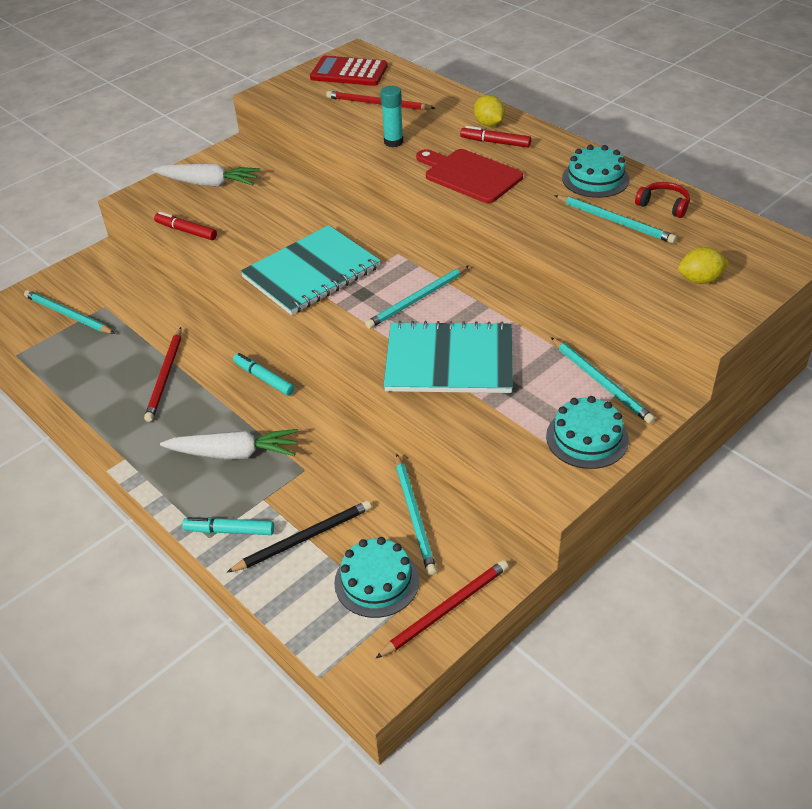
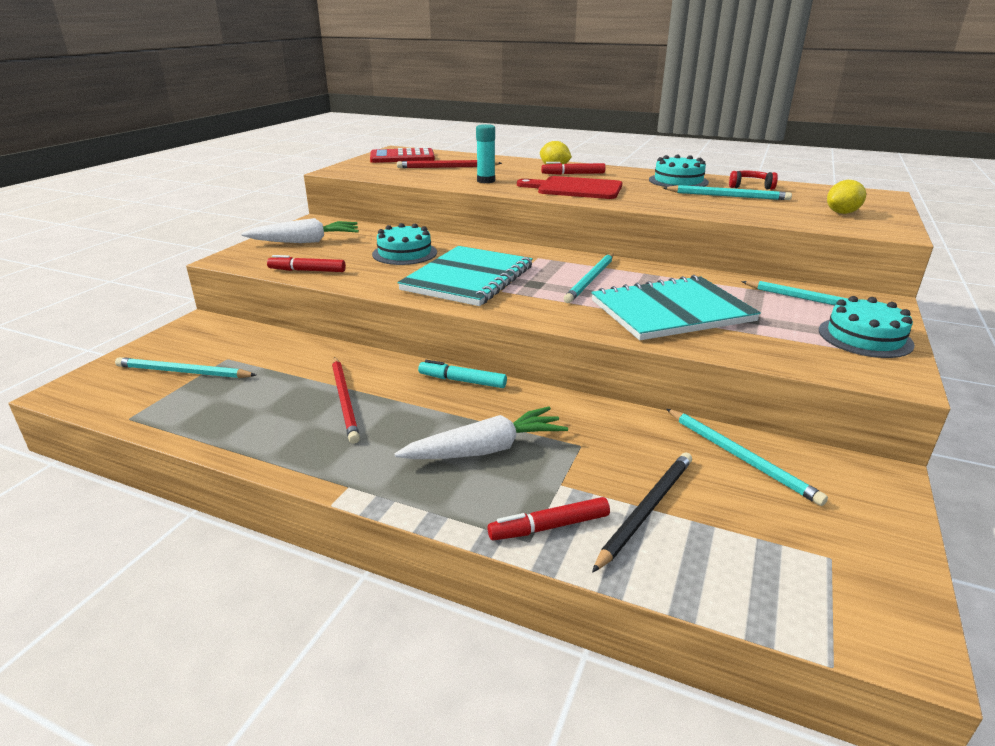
camera: 25 degrees left, 15 degrees down
(229, 531) = (549, 527): turquoise marker -> red marker
(376, 581) = (773, 529): turquoise cake -> turquoise cake (404, 253)
(446, 609) = (878, 535): red pencil -> none

